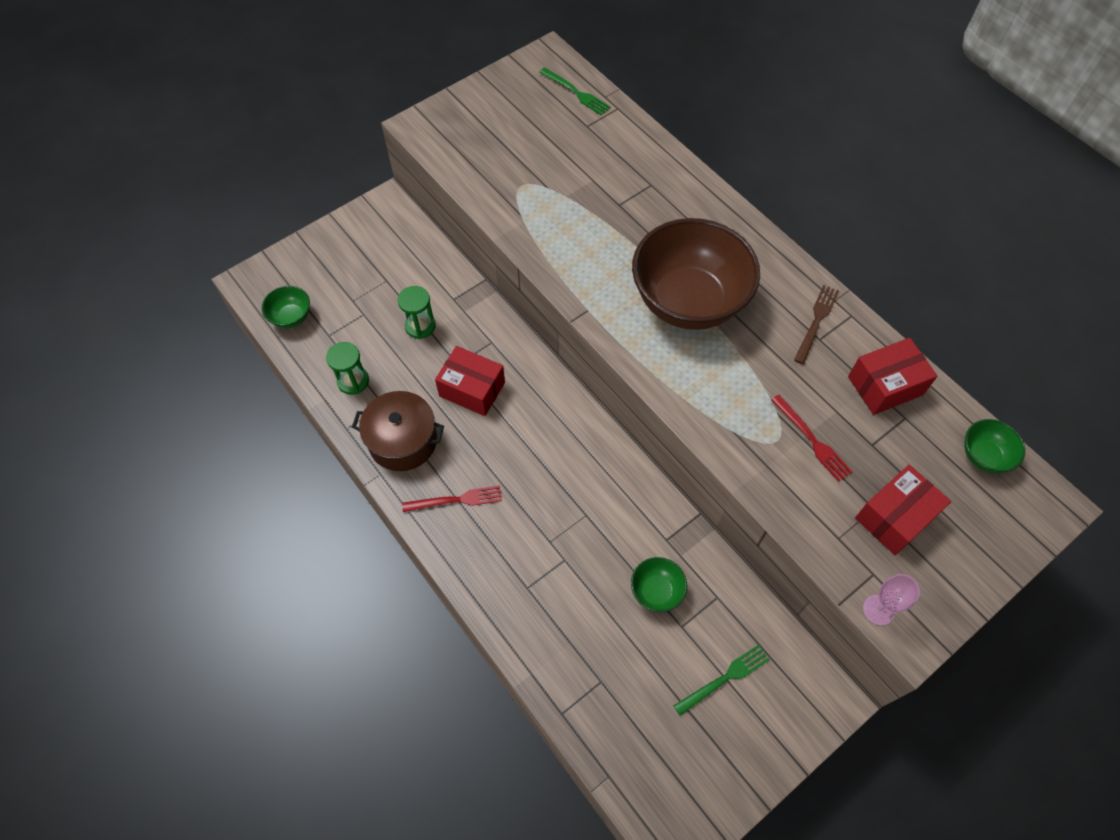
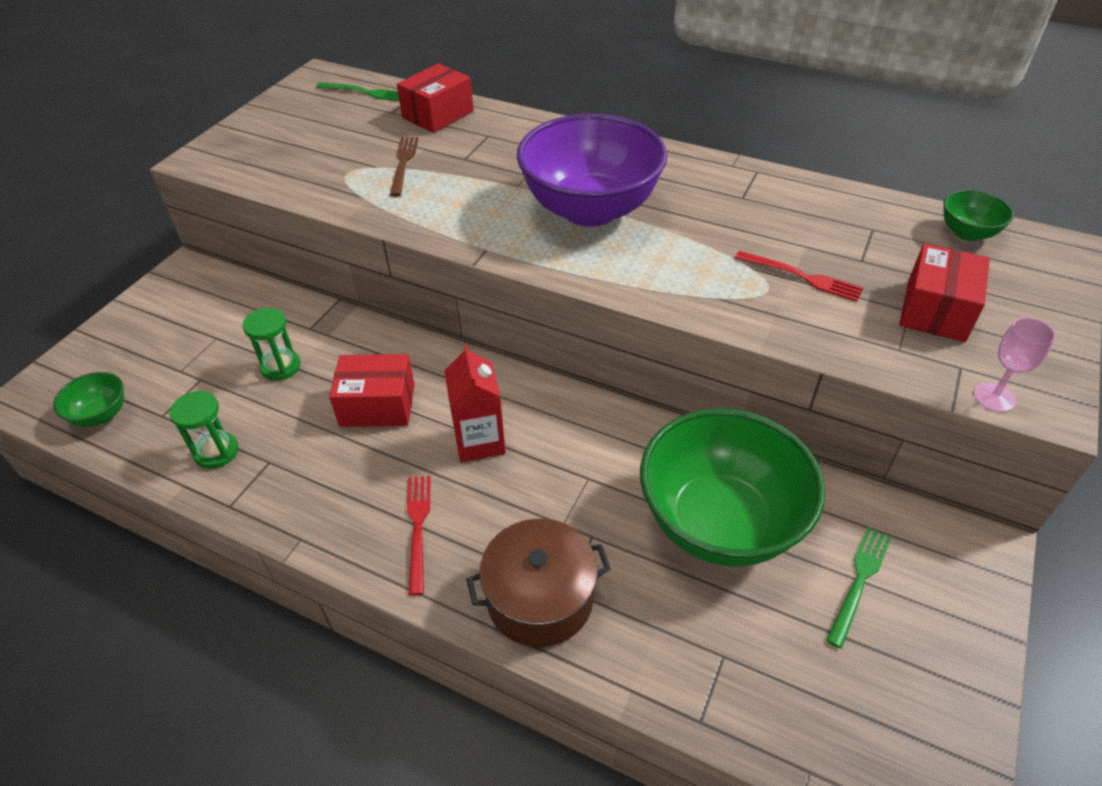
camera: 25 degrees left, 15 degrees down
(403, 441) = (314, 490): brown pot -> brown pot (540, 598)
(456, 500) = (418, 528): red fork -> red fork turned 60 degrees counterclockwise
(527, 451) = (479, 441): none -> red carton
(656, 591) = (719, 523): green bowl -> green bowl, size x2.32
(688, 301) = (590, 209): brown bowl -> purple bowl
(816, 321) = (728, 185): brown fork -> brown fork (403, 163)
(885, 385) = (832, 211): red box -> red box (438, 114)

